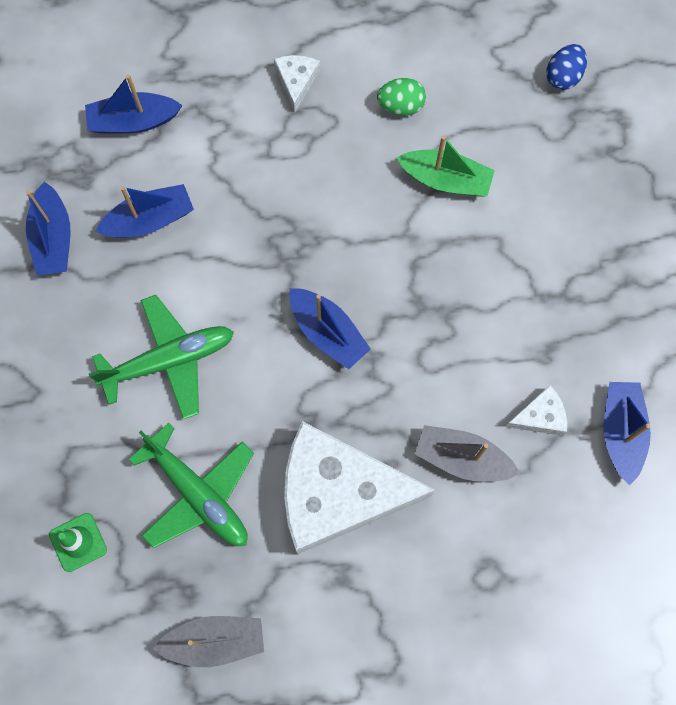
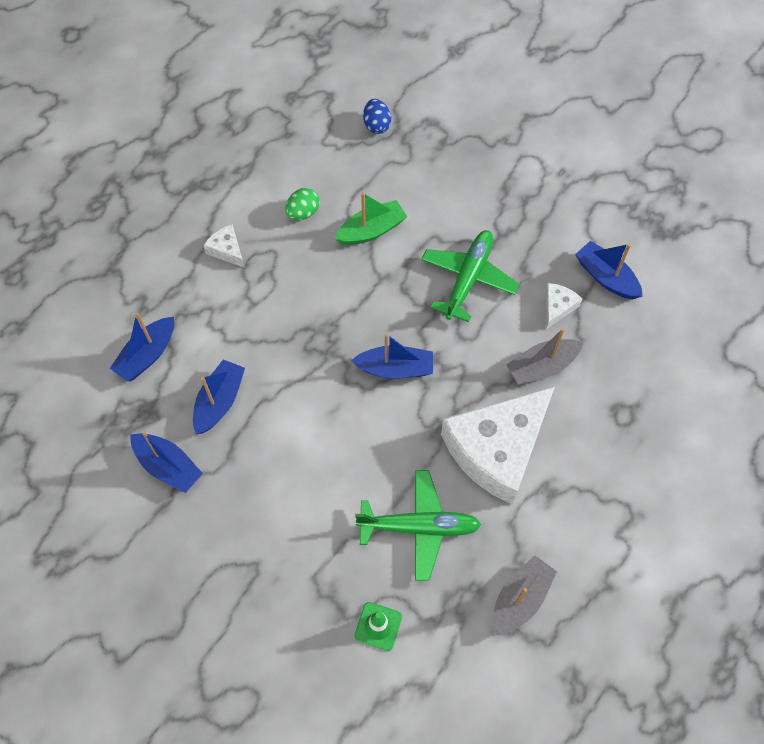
camera: 45 degrees left, 10 degrees down
(168, 360) = (319, 469): green plane -> green plane (468, 279)

